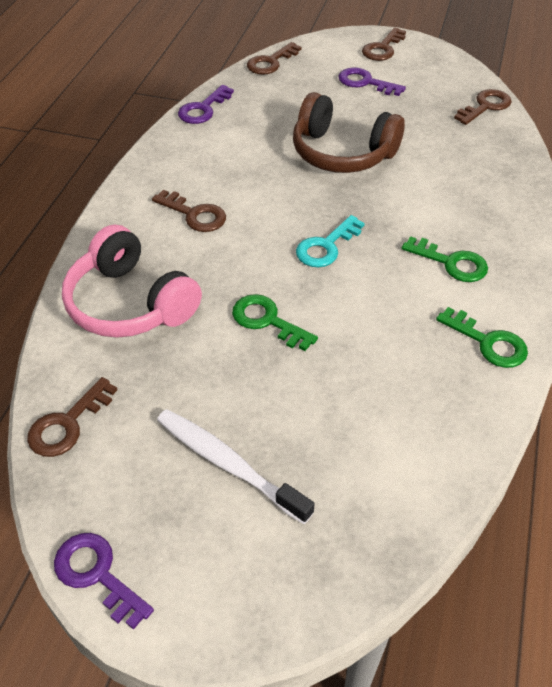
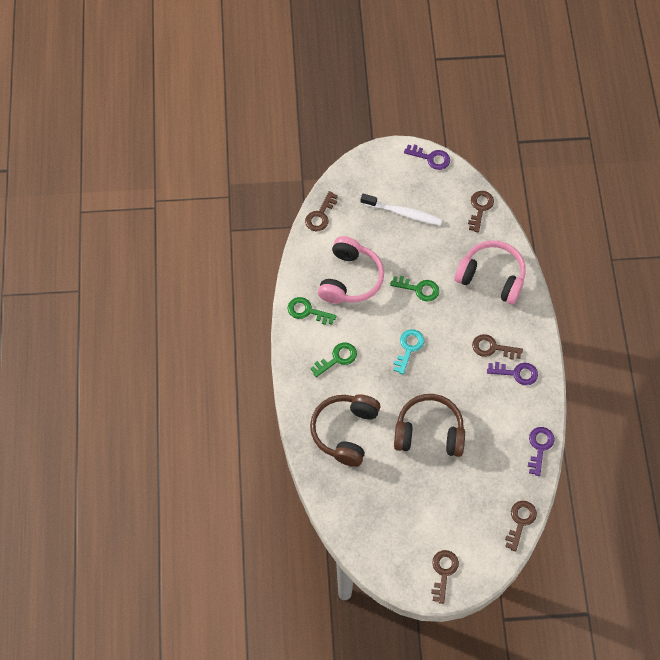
camera: 160 degrees right, 15 degrees up
(365, 82) = (441, 519): purple key -> purple key (516, 373)
(389, 372) = (350, 279): none -> pink headphones
(451, 263) = (337, 358): green key -> green key turned 135 degrees clockwise
(464, 180) = (345, 432): none -> brown headphones
(485, 106) = (348, 518): brown key -> brown key (320, 215)

